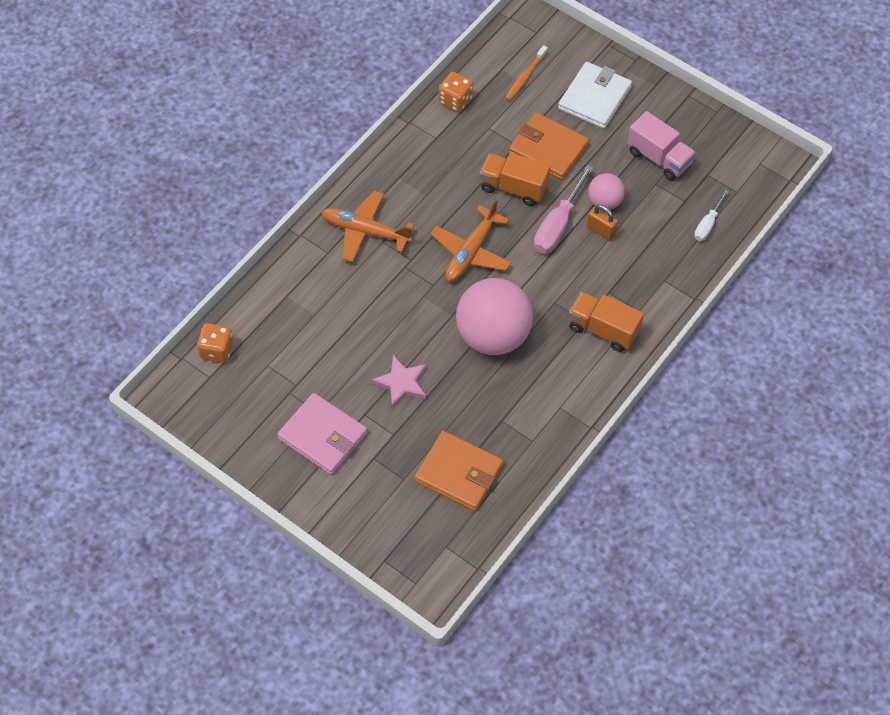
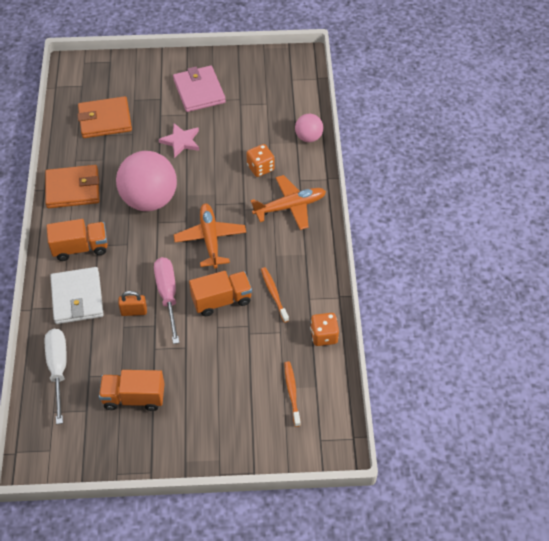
camera: 140 degrees right, 5 degrees down
(217, 350) = (302, 93): orange dice -> orange dice (260, 168)
(323, 436) = (199, 91): pink wallet -> pink wallet turned 75 degrees clockwise
(462, 162) = (274, 294): none -> orange toothbrush
(548, 149) = (222, 346): orange wallet -> orange wallet (73, 189)
(594, 98) = (224, 413): white wallet -> white wallet (77, 297)
(604, 202) = (148, 334): pink ball -> pink ball (308, 137)
(659, 158) = (134, 398): pink truck -> orange truck
(708, 224) = (58, 369): white screwdriver -> white screwdriver, size x1.70

